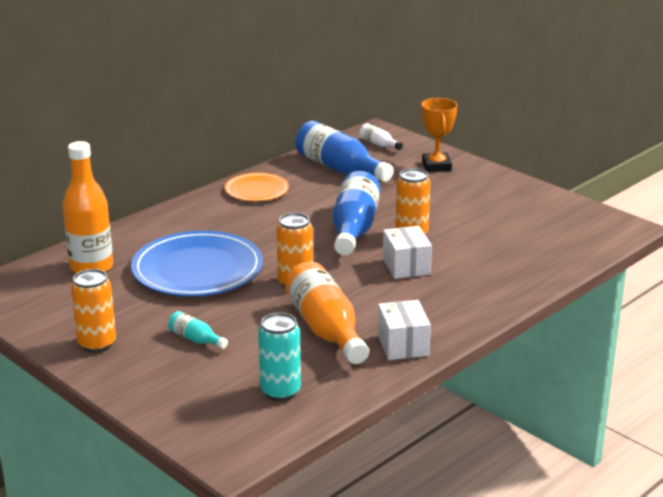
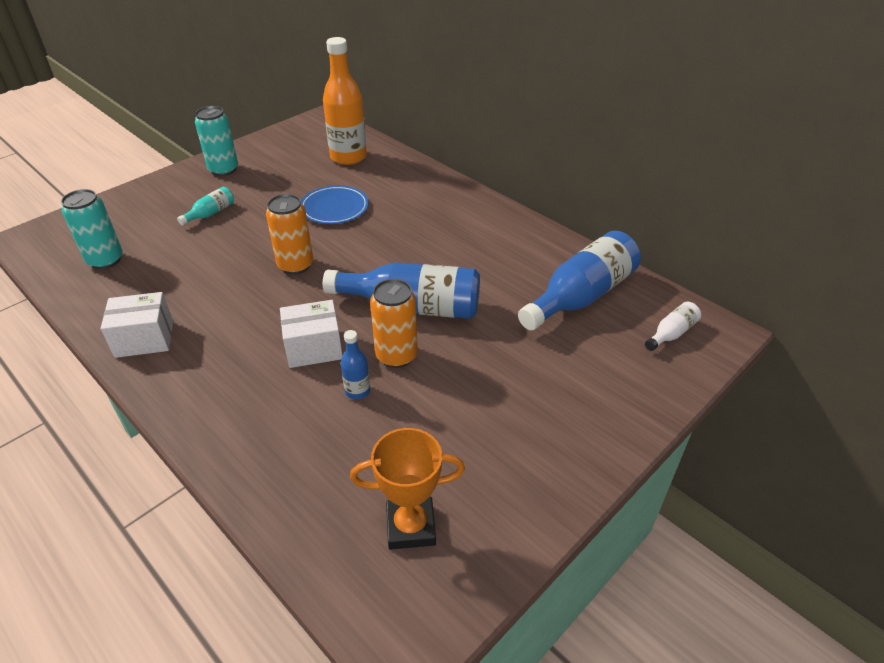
camera: 90 degrees right, 15 degrees up
(97, 344) = (223, 170): orange can -> turquoise can
(197, 270) = (334, 208): blue plate -> blue plate, size x0.55
(256, 190) = (509, 235): orange plate -> none
(326, 329) = (196, 286): orange bottle -> none
(436, 166) = (612, 391): orange trophy -> orange trophy (411, 527)
(450, 247) = (357, 391): none -> blue bottle

